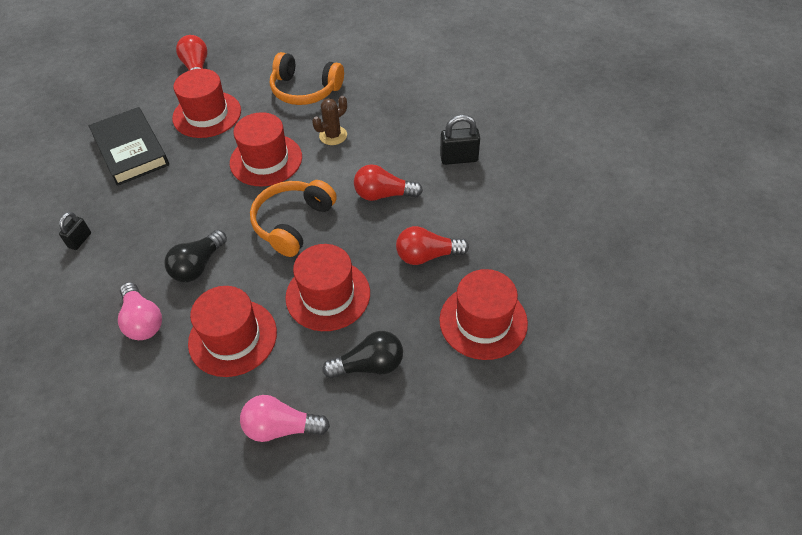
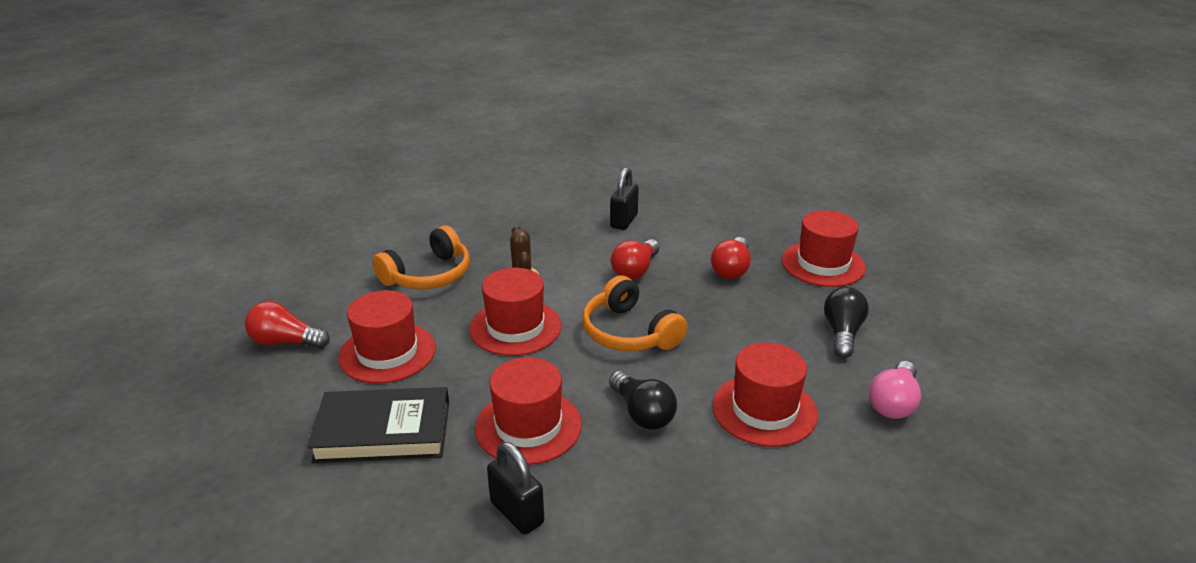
camera: 65 degrees left, 20 degrees down
(80, 240) = (517, 513): black padlock -> black padlock, size x1.56
(143, 320) = (699, 476): pink light bulb -> none
(328, 295) = (744, 335): red hat -> red hat (528, 426)

